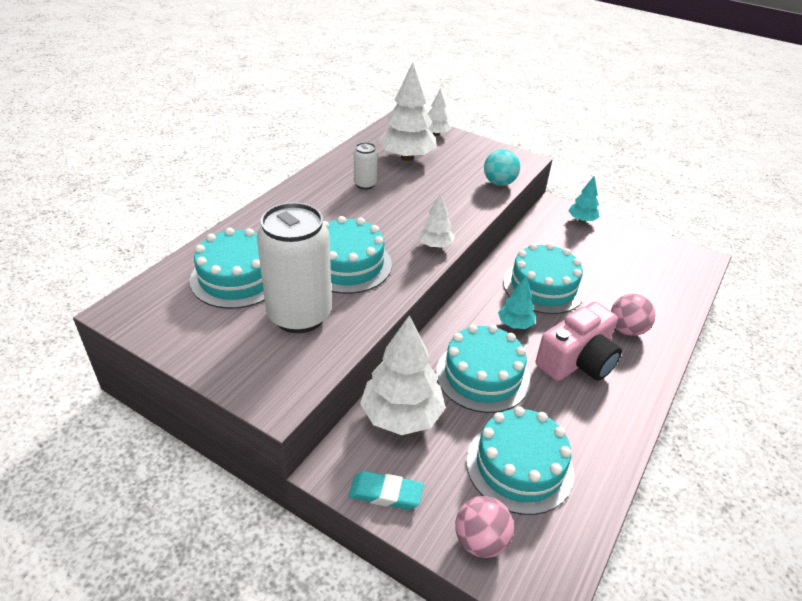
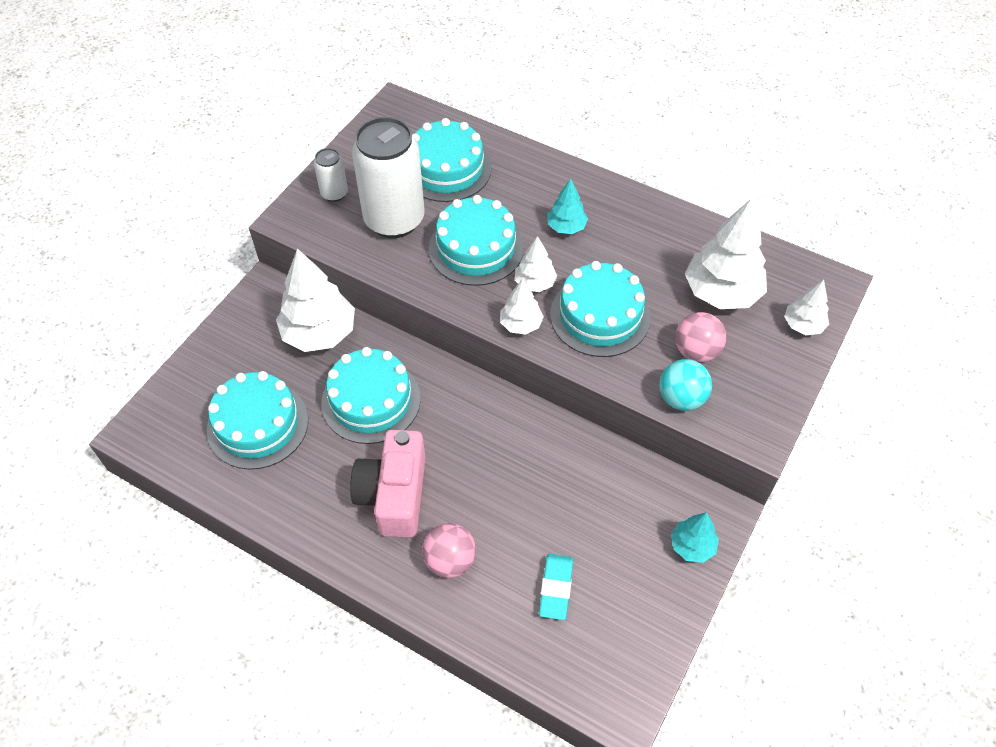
camera: 90 degrees right, 15 degrees up
(365, 184) = (640, 253): white can -> white can (334, 193)
(385, 493) = (238, 325): turquoise eraser -> turquoise eraser (556, 588)
(391, 235) = (535, 283): none -> white tree
(480, 541) = (187, 390): pink ball -> pink ball (696, 351)
(515, 324) = (451, 437): turquoise tree -> turquoise tree (566, 227)
(543, 286) = (524, 474): turquoise cake -> turquoise cake (600, 316)
(577, 361) = (394, 495): pink camera -> pink camera turned 45 degrees clockwise

